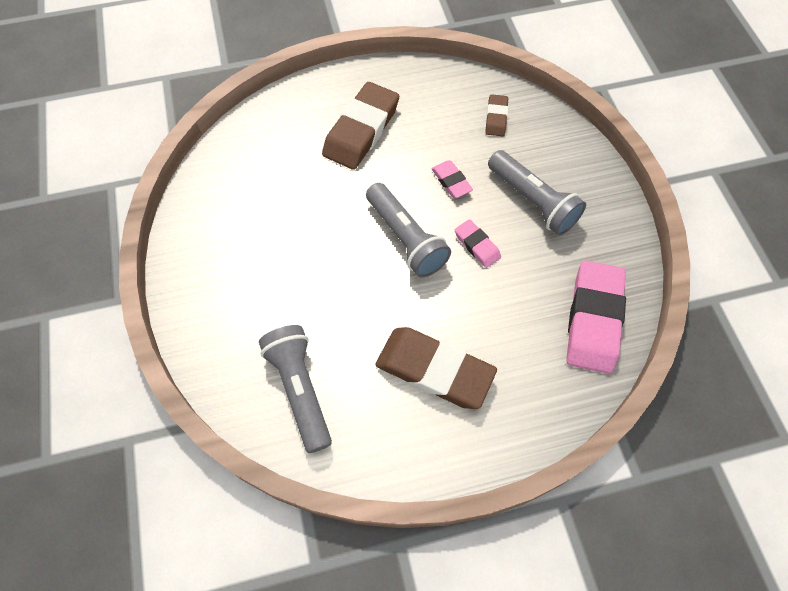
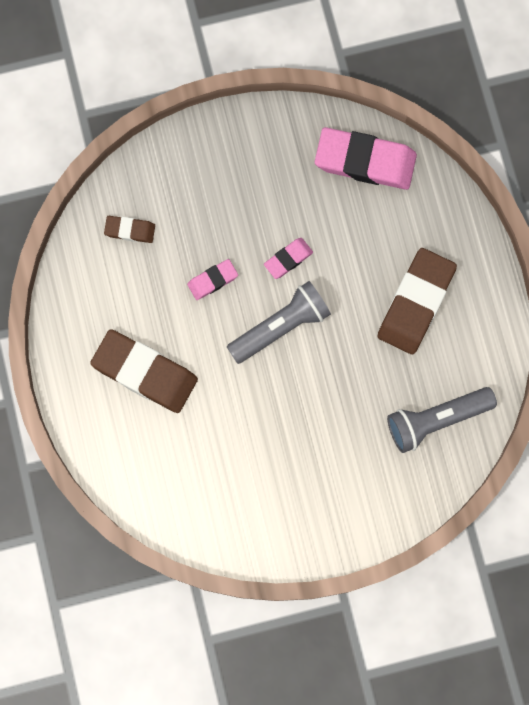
camera: 90 degrees left, 15 degrees up
(532, 201) = (237, 202): grey flashlight -> none

